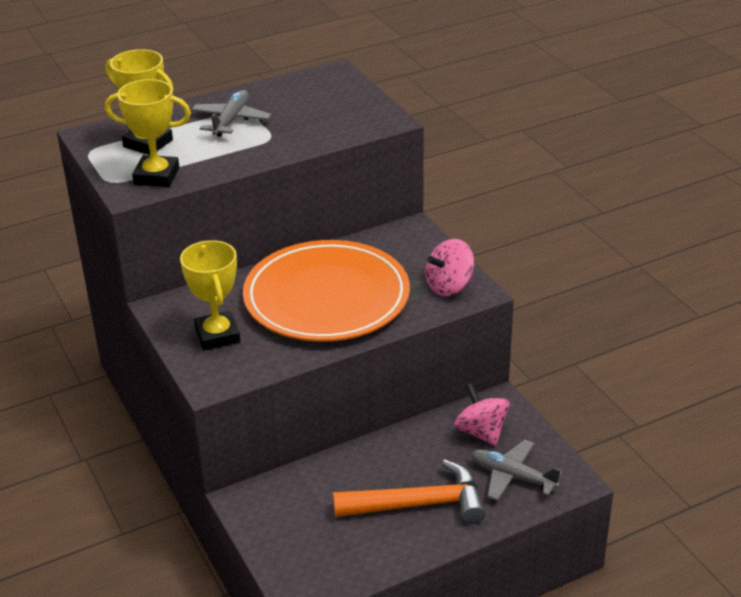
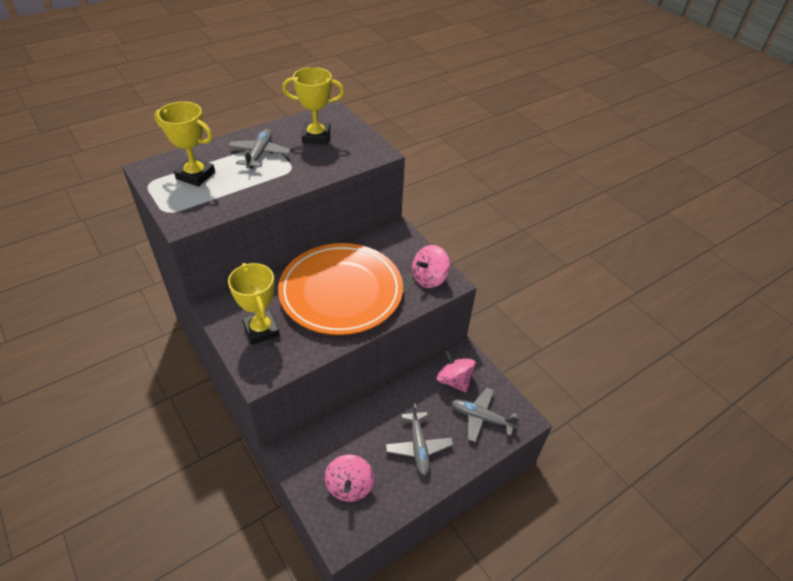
camera: 10 degrees left, 10 degrees up
(156, 176) = (204, 206): yellow trophy -> yellow trophy (316, 137)
(319, 541) = (349, 486): none -> pink spinning top
(419, 504) = (418, 447): orange hammer -> grey plane

